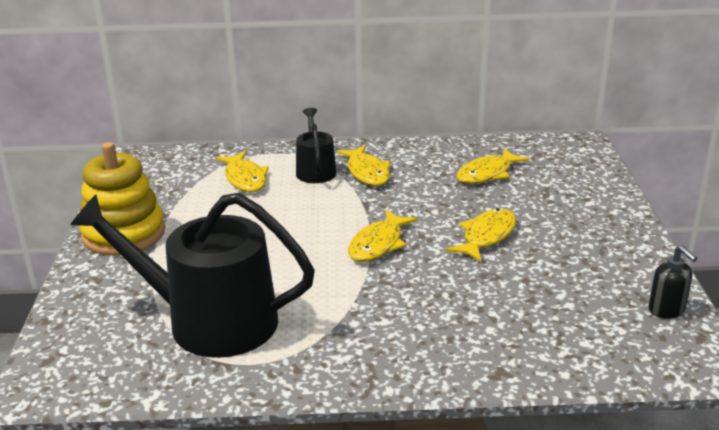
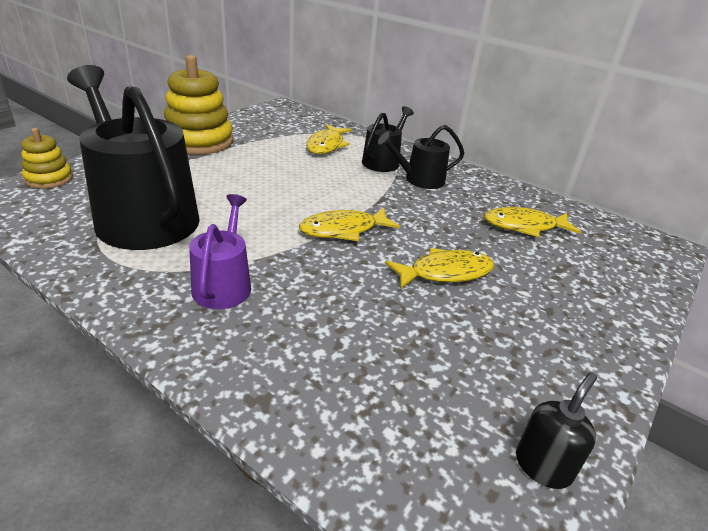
camera: 35 degrees right, 5 degrees up
(57, 343) = (49, 179): none -> yellow stacking toy
(365, 329) = (224, 284): none -> purple watering can
(367, 172) = (419, 179): yellow fish -> black watering can
(667, 310) = (543, 466): black soap dispenser -> black soap dispenser turned 150 degrees counterclockwise

